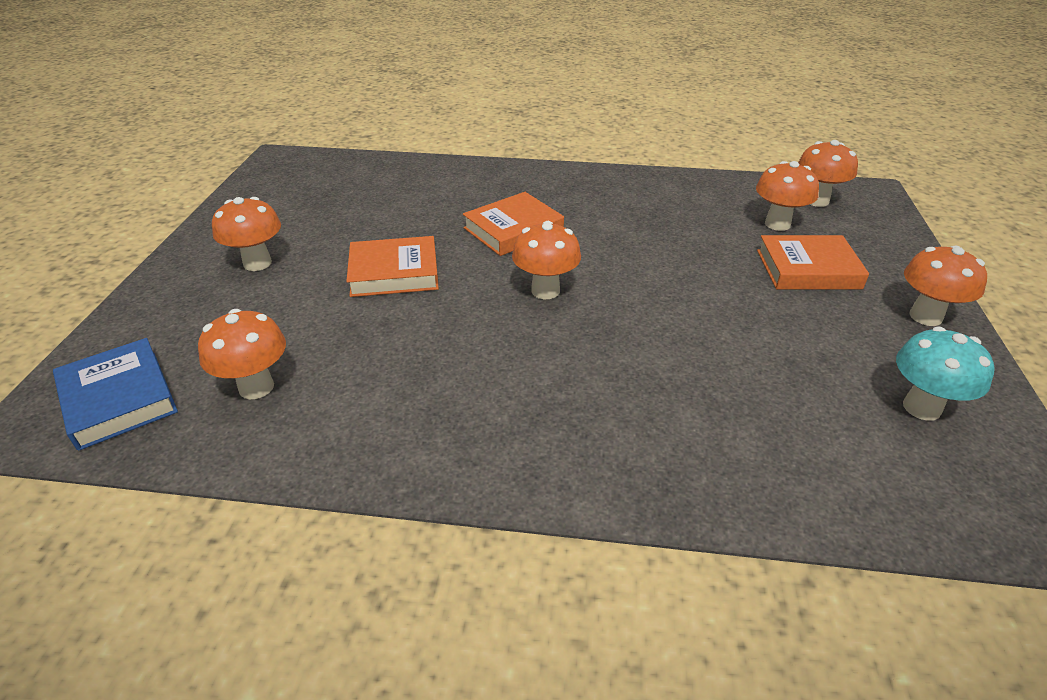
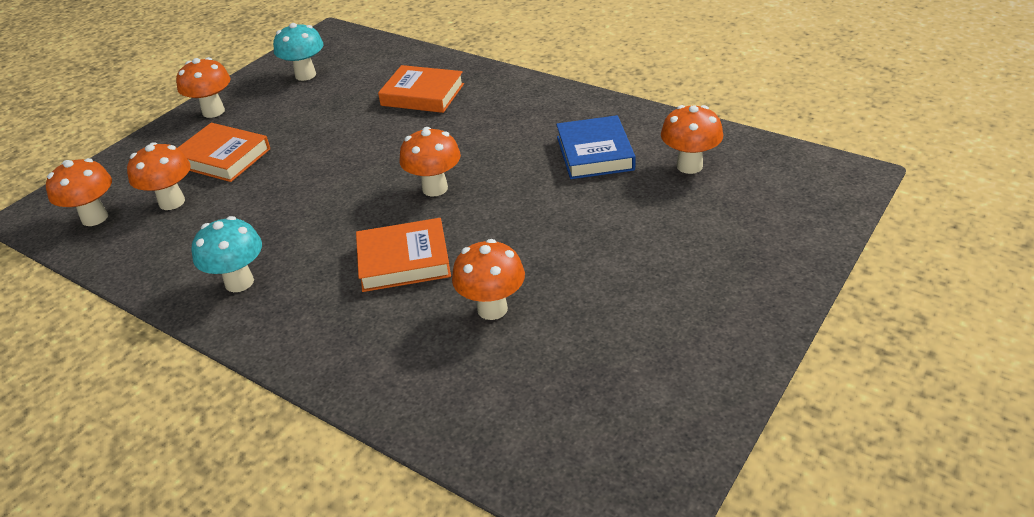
camera: 150 degrees left, 0 degrees up
(119, 399) = (792, 180): blue book -> blue book (594, 153)
(257, 263) = (683, 286): orange mushroom -> orange mushroom (492, 309)
(394, 273) = (550, 238): orange book -> orange book (422, 95)
(626, 192) = (239, 282): none -> turquoise mushroom

